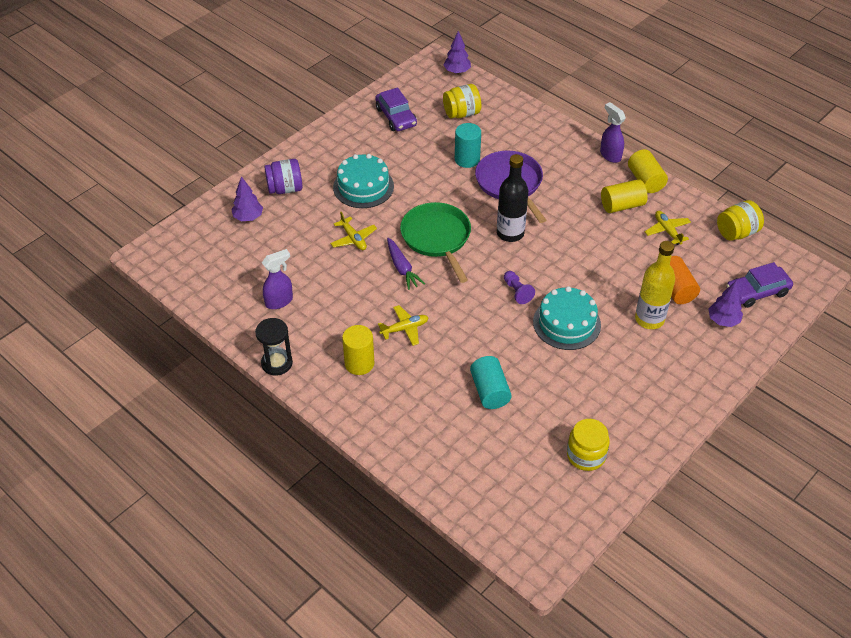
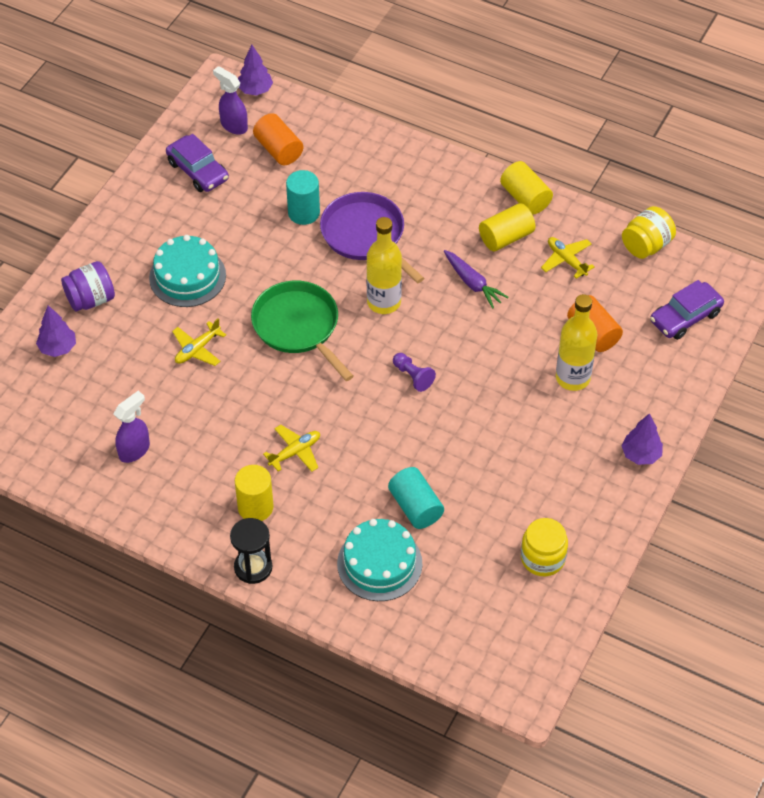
camera: 15 degrees left, 5 degrees up
(277, 363) = (158, 529): black hourglass -> black hourglass (253, 567)
(353, 239) = (197, 349): yellow plane -> yellow plane turned 90 degrees clockwise
(402, 268) = (268, 375): purple carrot -> purple carrot (472, 283)
(461, 113) = (278, 150): yellow jar -> orange cylinder
(510, 233) = (384, 302): black bottle -> yellow bottle
(566, 323) = (480, 403): turquoise cake -> turquoise cake (379, 563)
(610, 155) = (475, 172): purple spray bottle -> purple spray bottle (233, 125)
(723, 320) = (655, 361): purple tree -> purple tree (640, 455)

